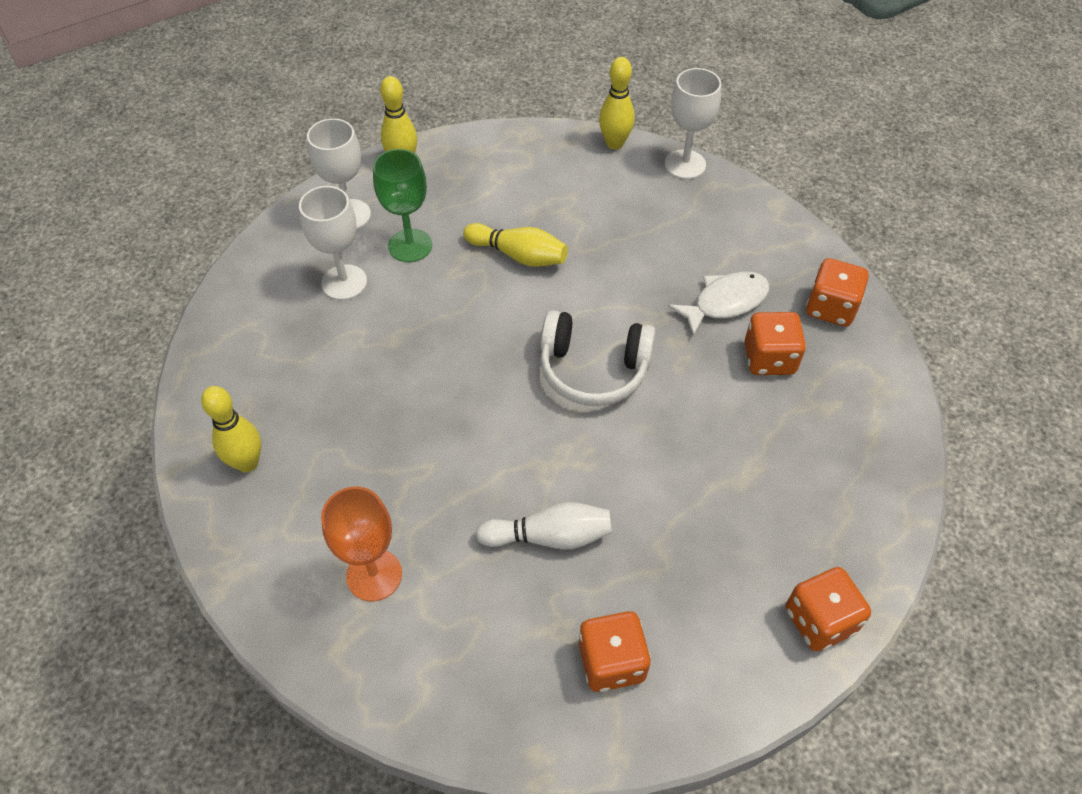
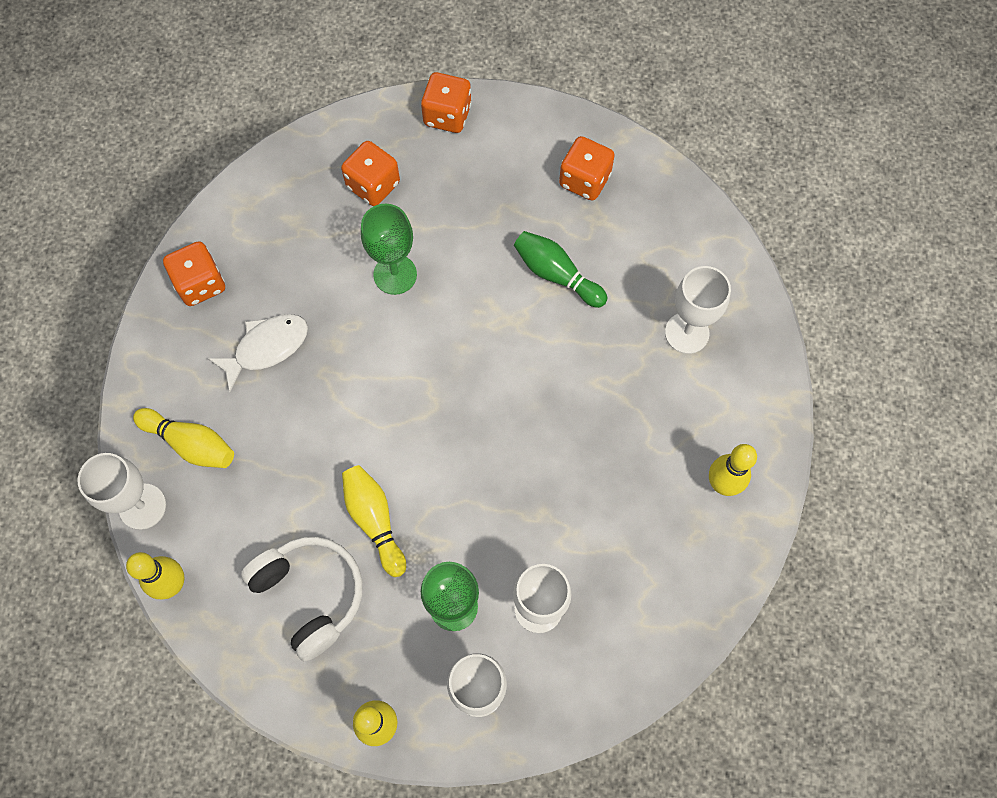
camera: 140 degrees left, 15 degrees up
(374, 575) = (687, 333): orange goblet -> white goblet
(550, 536) = (556, 274): white bowling pin -> green bowling pin
(593, 369) = (417, 368): white headphones -> white headphones (310, 595)
(692, 427) = (395, 274): none -> green goblet
(700, 213) = (191, 444): none -> yellow bowling pin
(725, 302) = (267, 348): white fish -> white fish turned 135 degrees clockwise
(769, 359) = (289, 281): orange dice -> orange dice (373, 185)

